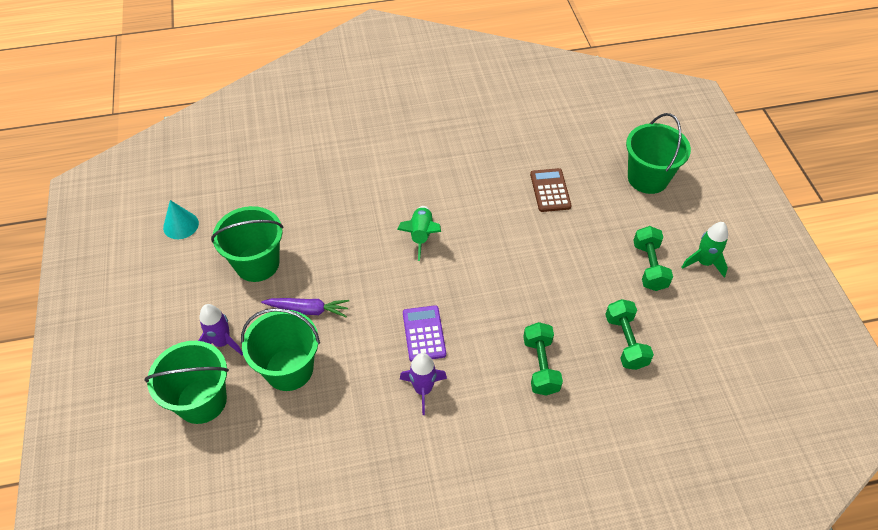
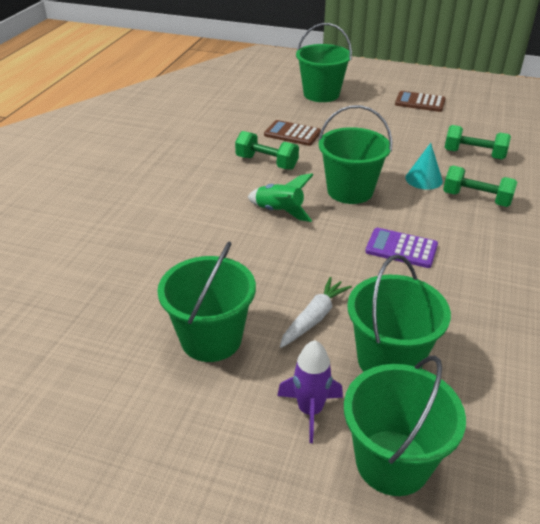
camera: 60 degrees left, 15 degrees down
(181, 225) = (76, 394): turquoise cone -> turquoise cone (424, 179)
(308, 310) = (314, 318): purple carrot -> white carrot
(423, 390) = (469, 271): purple rocket -> none
(485, 268) = (350, 191): none -> green bucket
(649, 266) = (407, 122): green dumbbell -> green dumbbell (267, 162)
(704, 262) = (420, 102): green rocket -> brown calculator

